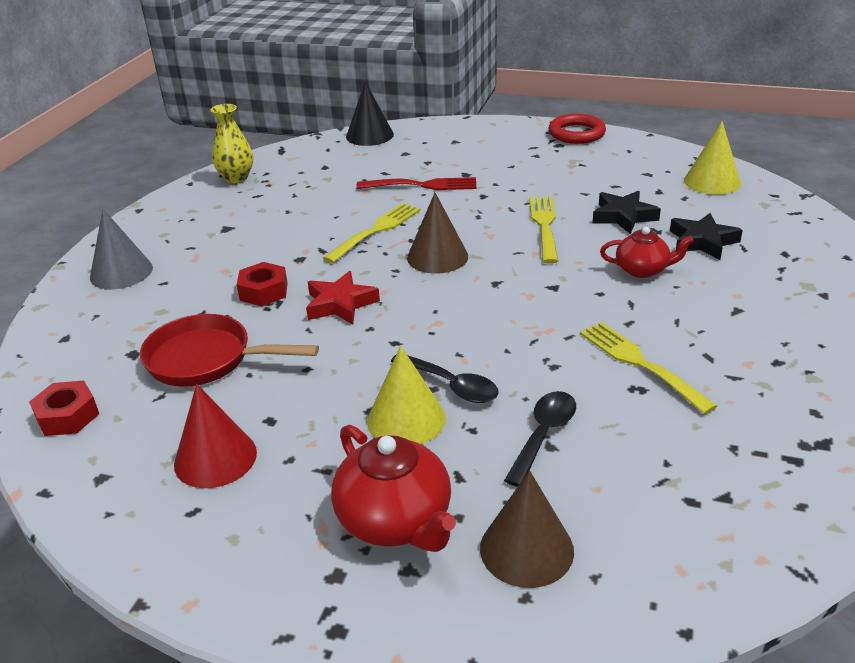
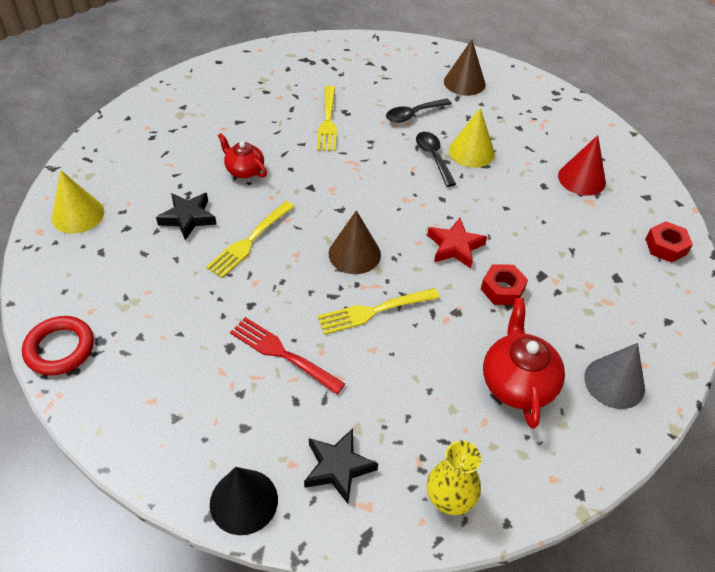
camera: 150 degrees left, 15 degrees up
(207, 359) = (566, 246): red pan -> none
(396, 521) = (509, 114): red teapot -> red teapot (517, 382)
(702, 241) = (178, 170): black star -> black star (338, 467)

